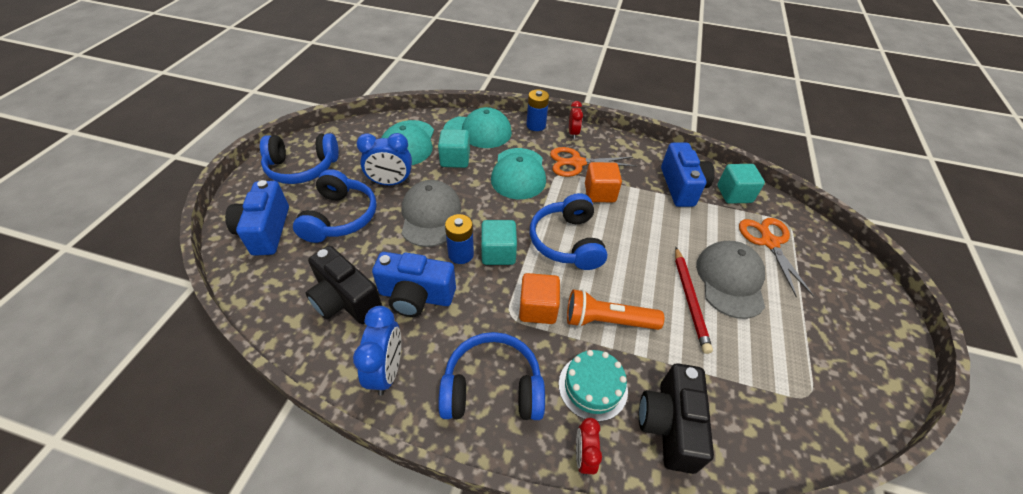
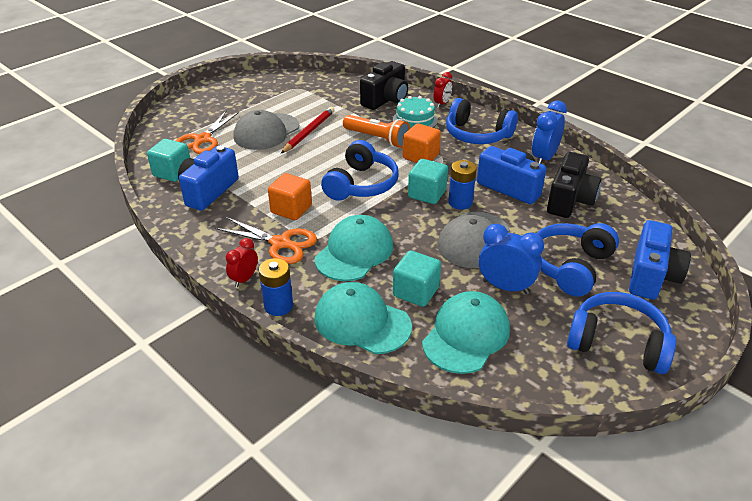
camera: 150 degrees left, 10 degrees down
(345, 300) = (570, 200): black camera -> black camera turned 45 degrees clockwise

